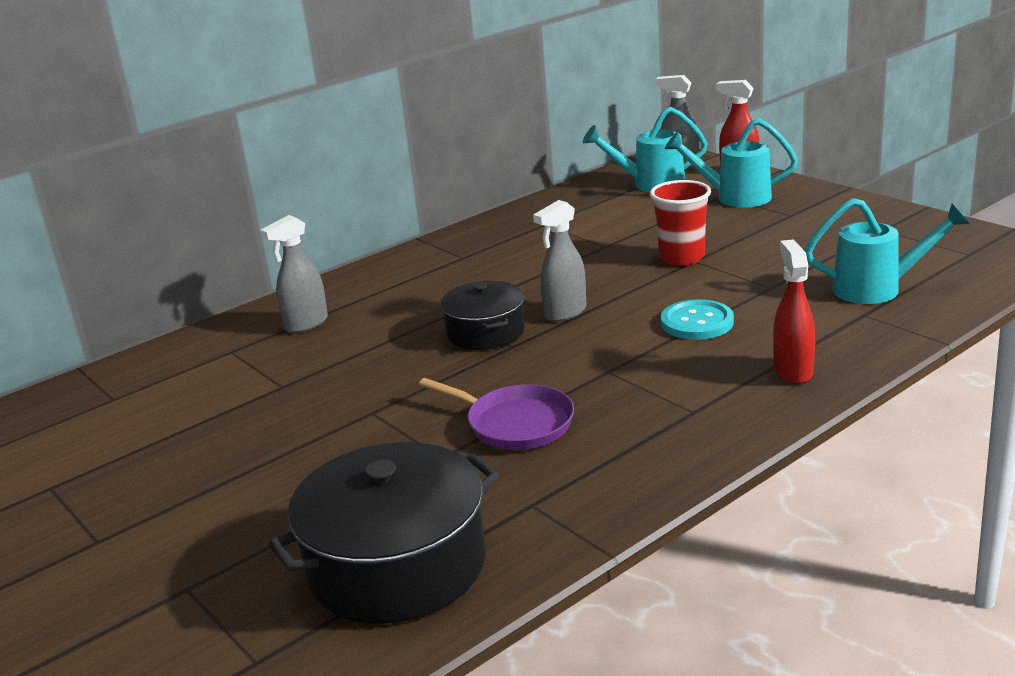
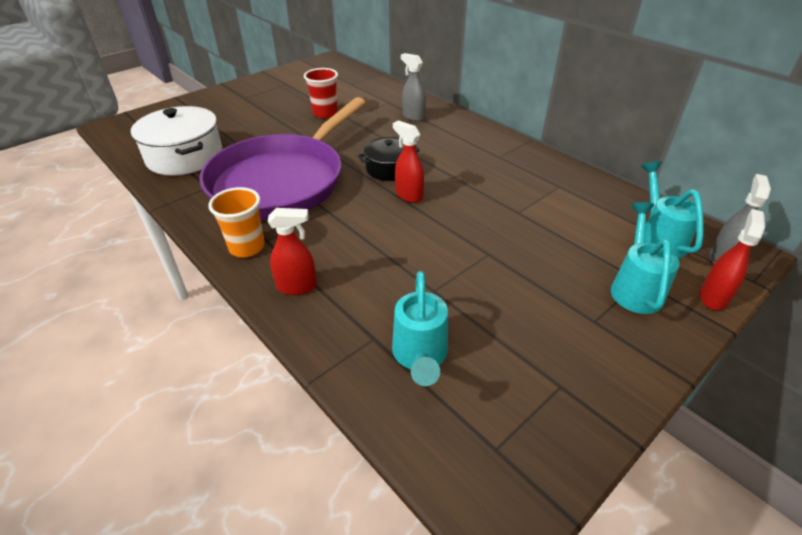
camera: 85 degrees right, 15 degrees up
(397, 565) = (185, 156): black pot -> white pot
(515, 423) = (282, 181): purple pan -> purple pan, size x2.39
(565, 313) = (408, 195): grey spray bottle -> red spray bottle
(681, 257) = (494, 248): red cup -> red cup (325, 113)
(697, 322) = (381, 249): turquoise button -> none
(714, 425) = (247, 247): none -> orange cup

